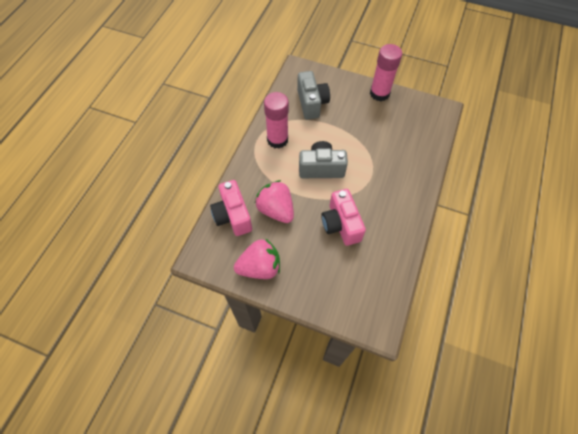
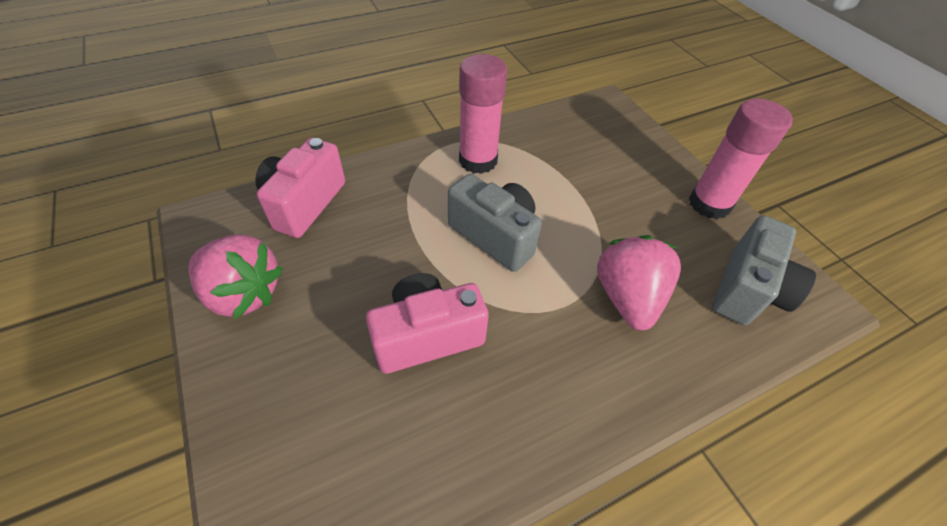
camera: 40 degrees right, 10 degrees down
(276, 209) = (364, 239): pink strawberry -> pink strawberry (627, 297)
(311, 103) = (580, 151): grey camera -> grey camera (747, 290)
(341, 224) = (427, 336): pink camera -> pink camera turned 45 degrees clockwise

